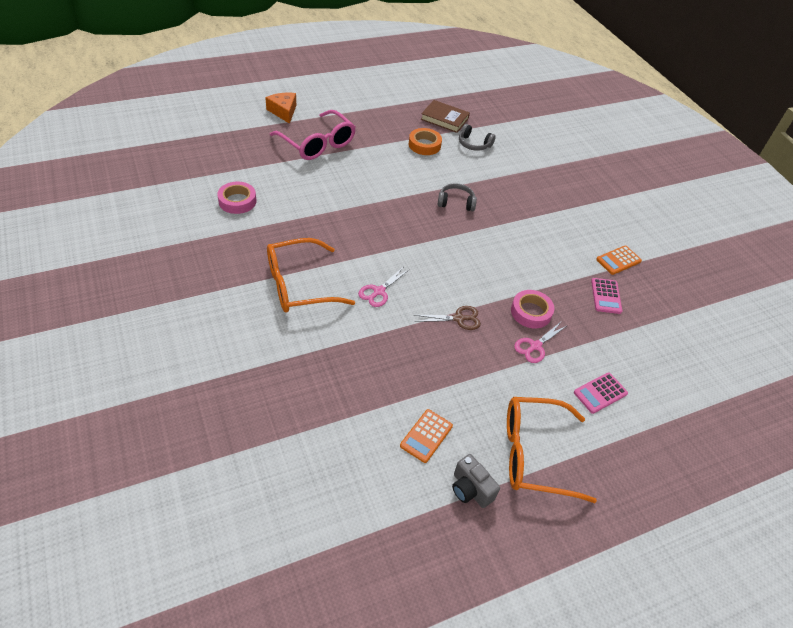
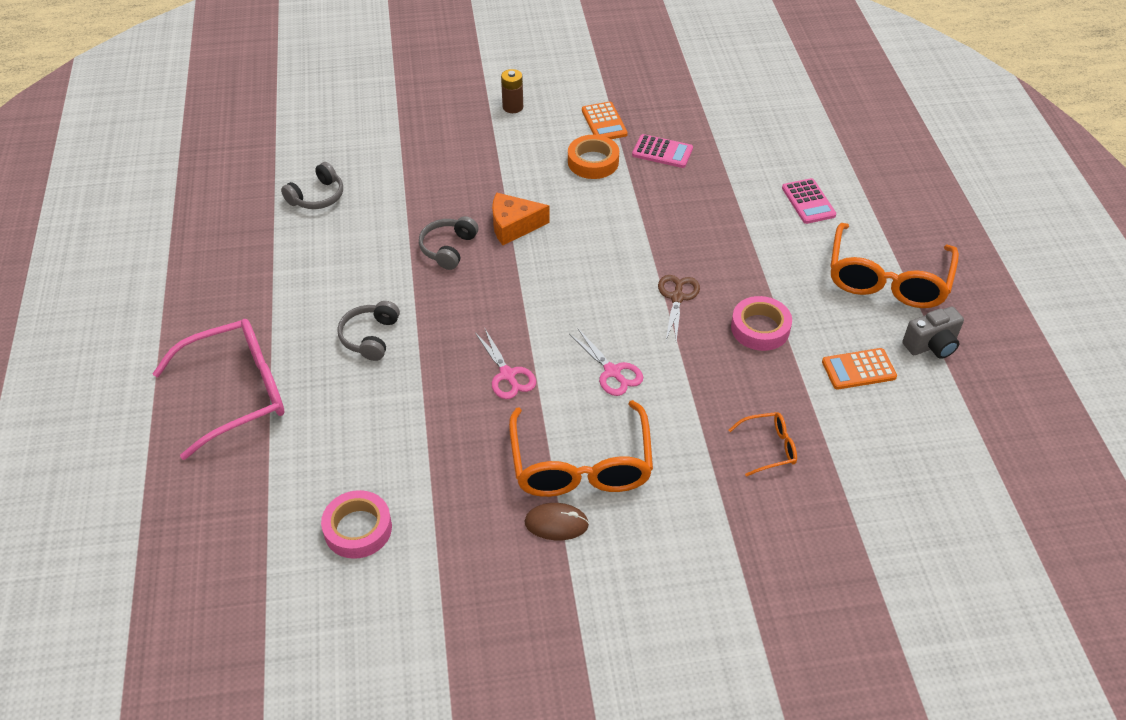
camera: 70 degrees left, 0 degrees up
(253, 279) = (556, 523): none -> brown mouse
(283, 111) = (114, 431): orange cheese -> orange cheese (514, 226)
(335, 382) = (769, 448): none -> orange glasses
(372, 183) = (370, 337): none -> grey headphones
(424, 145) = (296, 254): orange tape -> orange tape (593, 162)
(426, 436) = (858, 369): orange calculator -> orange calculator turned 120 degrees clockwise
(444, 119) = (237, 215): brown book -> none
(531, 312) = (677, 226): pink tape -> pink tape (760, 328)
(535, 346) = (733, 237): pink scissors -> pink scissors (507, 375)
(604, 212) = (513, 107): none -> brown battery

